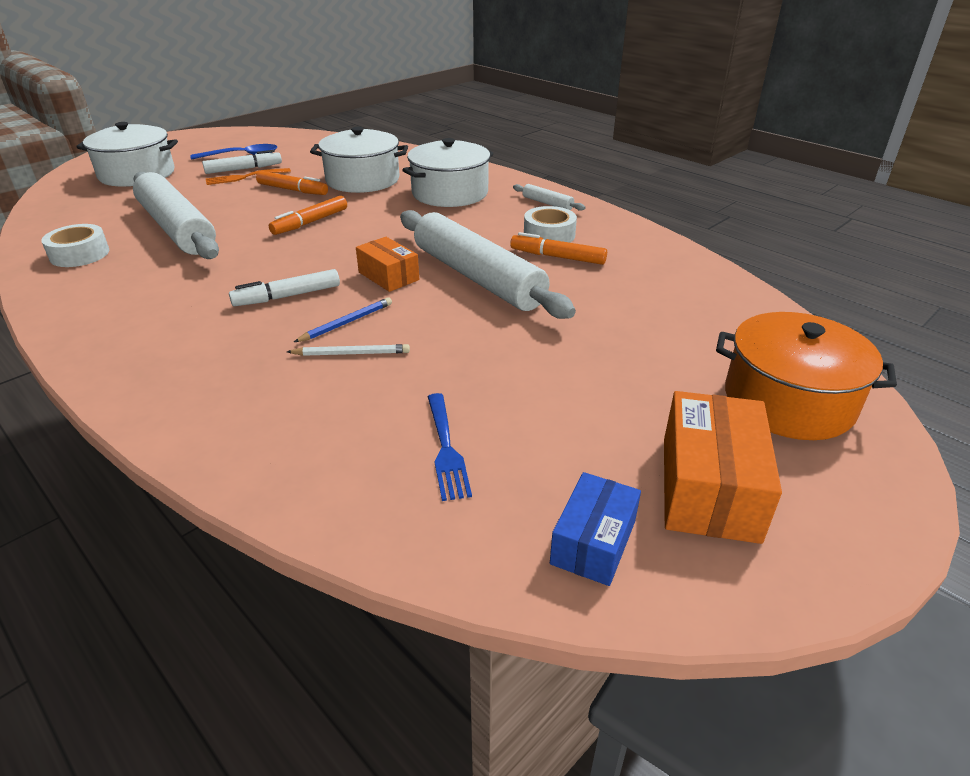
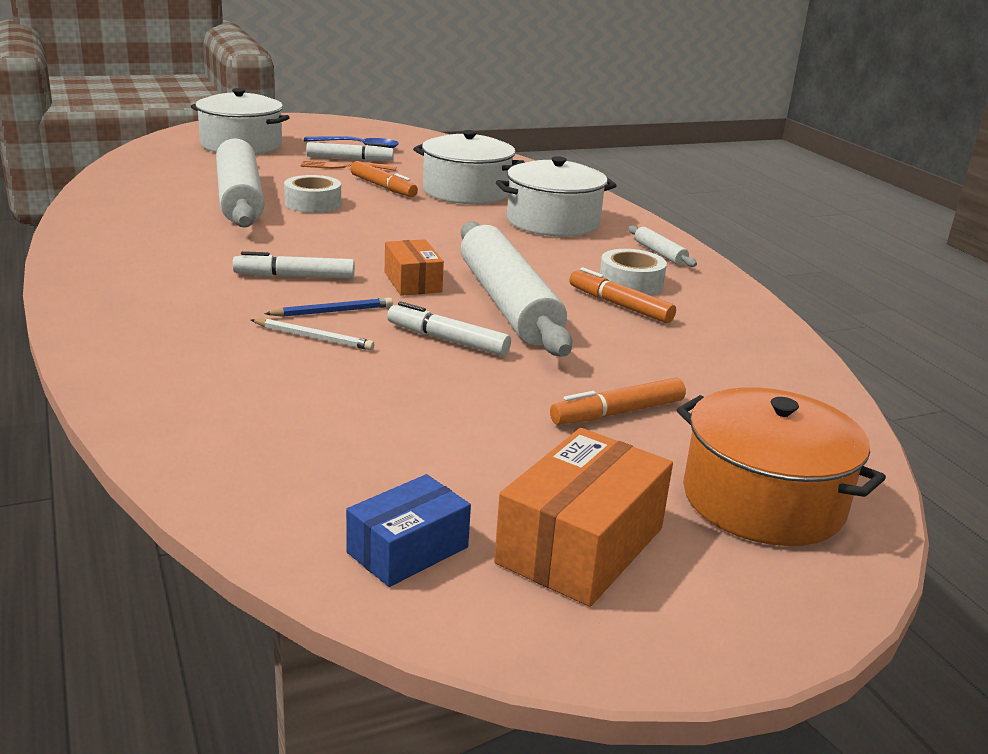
camera: 20 degrees right, 10 degrees down
(79, 254) = (134, 201): white tape -> white tape (313, 204)
(310, 222) = (375, 219): orange marker -> orange marker (618, 413)
(446, 449) = (333, 436): blue fork -> none
(460, 325) = (447, 340): none -> white marker

